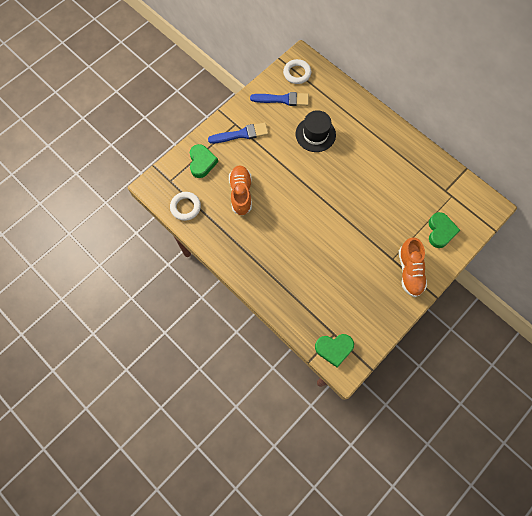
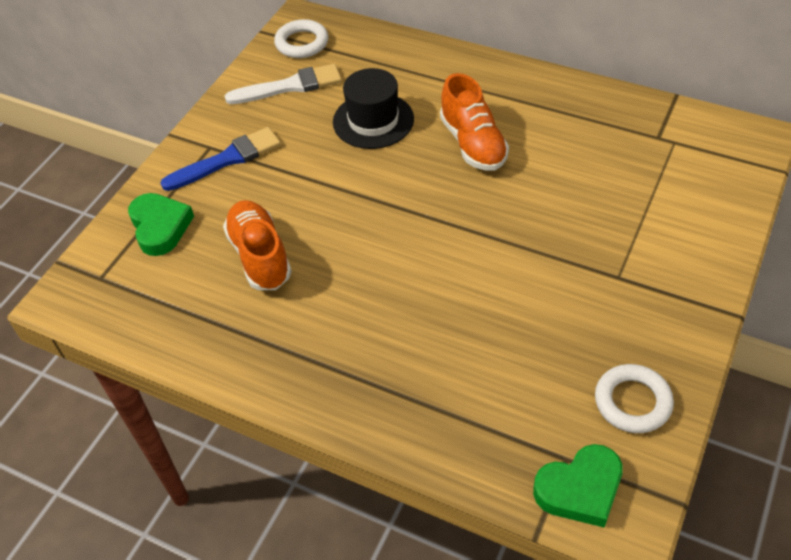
camera: 15 degrees left, 20 degrees down
(185, 207) = (147, 315): white ring -> white ring (632, 402)
(283, 99) = (290, 86): blue brush -> white brush
(409, 271) = (663, 288): orange shoe -> orange shoe (473, 143)
(440, 231) = (685, 203): green heart -> none

